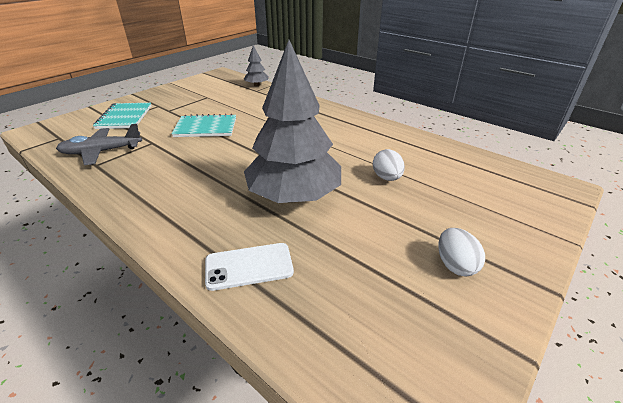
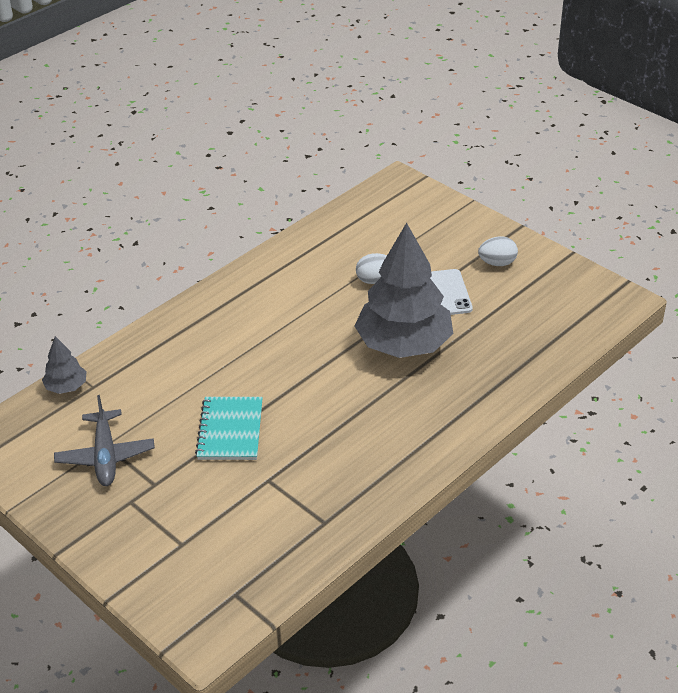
camera: 85 degrees left, 5 degrees up
(101, 152) = (289, 527): grey plane -> grey plane (105, 456)
(125, 117) = (172, 533): turquoise notebook -> none
(249, 266) = (502, 371): white phone -> white phone (448, 293)

